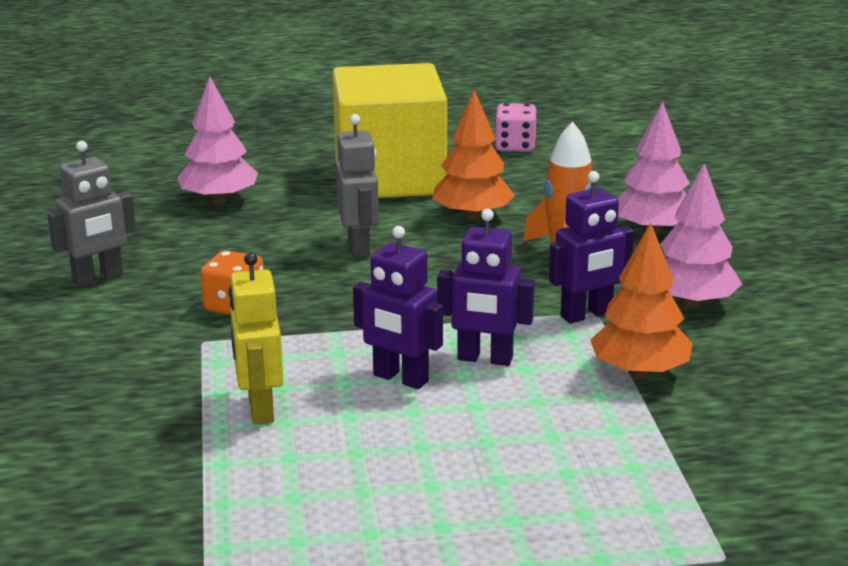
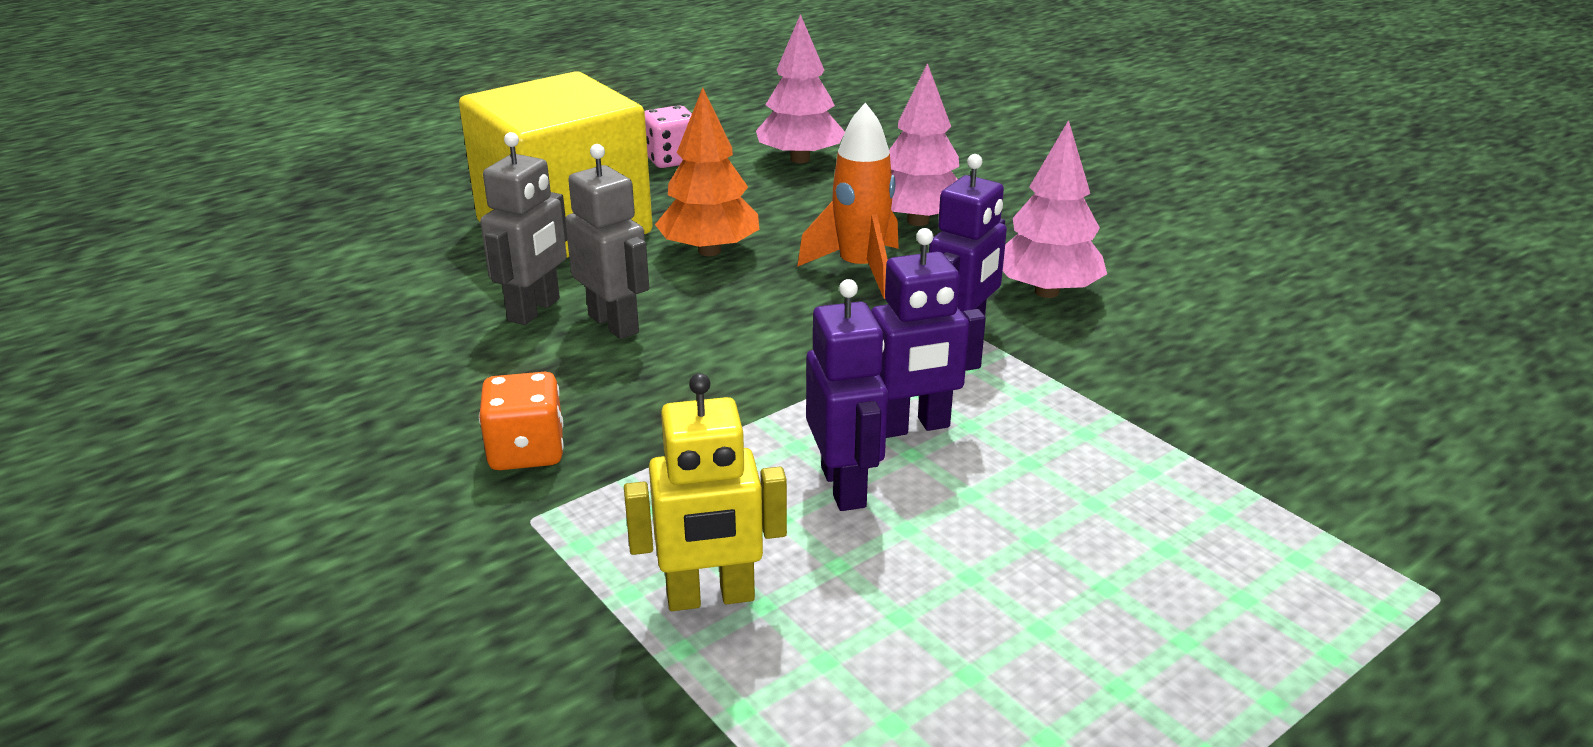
camera: 30 degrees left, 5 degrees up
(98, 279) = (282, 469): grey robot -> grey robot (534, 310)
(219, 200) = (364, 307): pink tree -> pink tree (800, 159)
(260, 409) = (710, 597): yellow robot -> yellow robot turned 60 degrees counterclockwise
(400, 378) = (844, 487): purple robot -> purple robot turned 105 degrees counterclockwise
(639, 372) = (1090, 389): orange tree -> none

